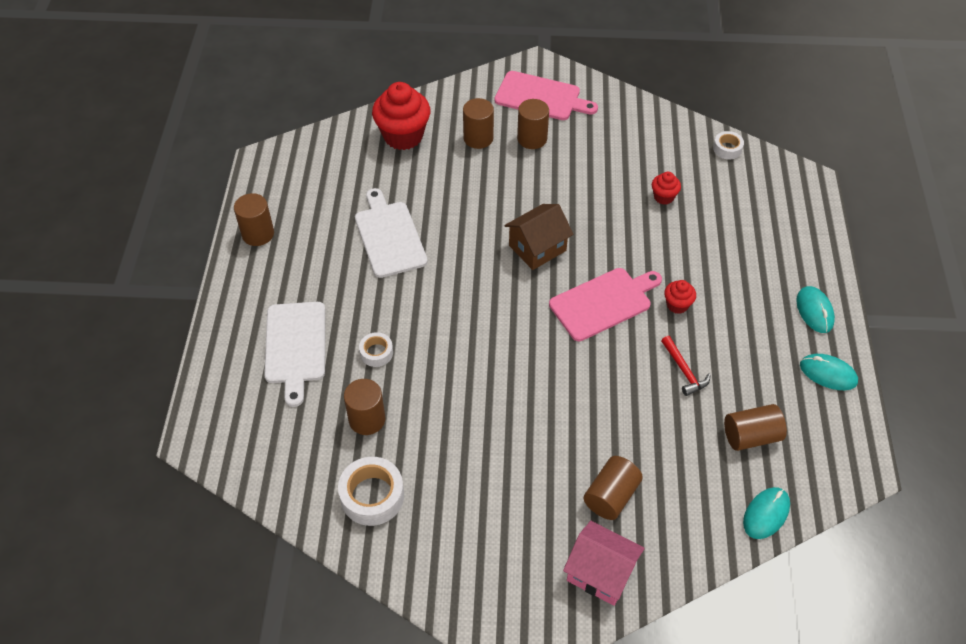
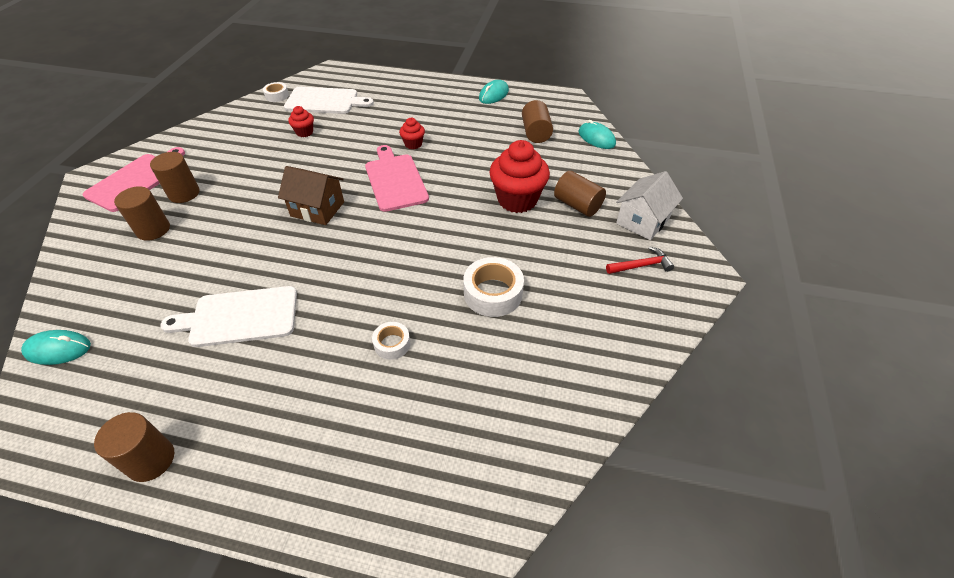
camera: 80 degrees left, 5 degrees down
(295, 346) = (355, 424): white cutting board -> white cutting board (325, 101)
(367, 419) = (473, 360): brown cylinder -> none
(372, 496) = (564, 364): white tape -> white tape (493, 293)
(403, 136) = (100, 289): red cupcake -> red cupcake (517, 200)
(537, 248) = (317, 209): brown house -> brown house turned 45 degrees counterclockwise
(600, 572) = (642, 221): pink house -> white house
(684, 371) = (474, 151): red hammer -> red hammer (641, 265)
(814, 311) = (442, 90): turquoise mouse -> turquoise mouse (58, 349)

